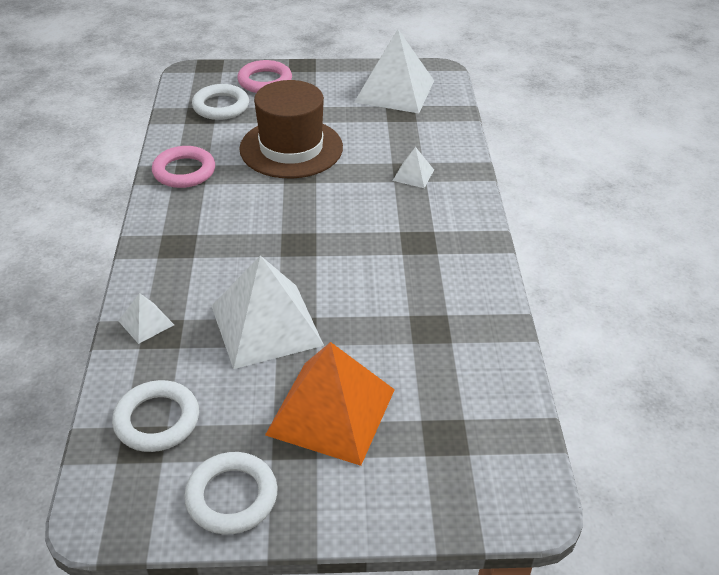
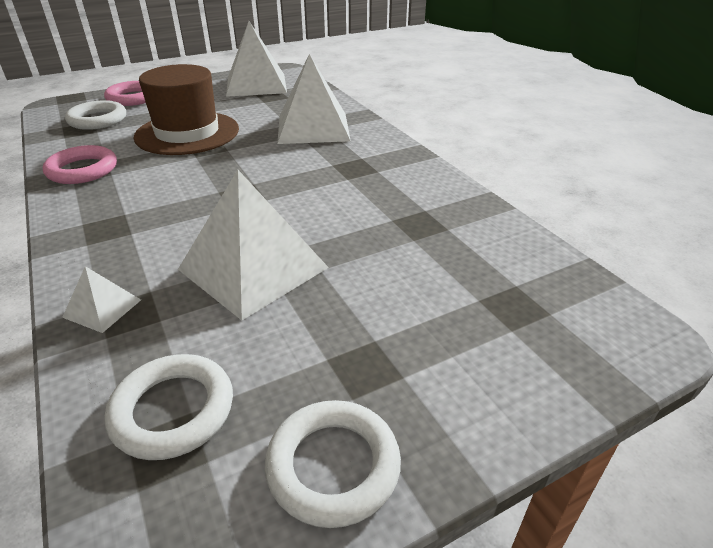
camera: 25 degrees left, 5 degrees down
(331, 411) = (383, 324): orange pyramid -> none
(413, 175) = (313, 128): white pyramid -> white pyramid, size x2.24

